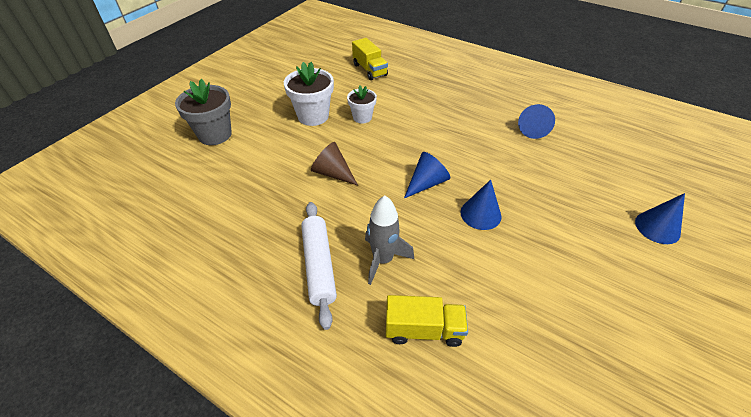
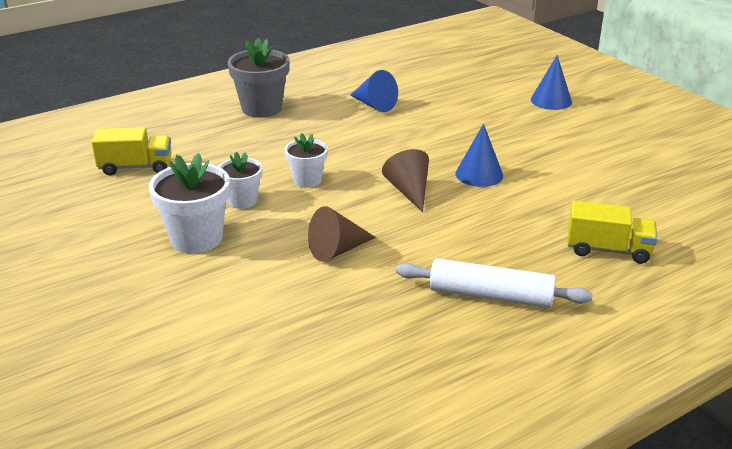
camera: 65 degrees left, 15 degrees down
(215, 135) = (144, 342): grey flower pot -> grey flower pot (261, 108)
(383, 260) = (507, 250): grey rocket -> none
(404, 133) = (307, 180): none -> white flower pot
(423, 330) = (608, 250): yellow truck -> yellow truck turned 75 degrees clockwise
(426, 183) = (409, 191): blue cone -> brown cone

